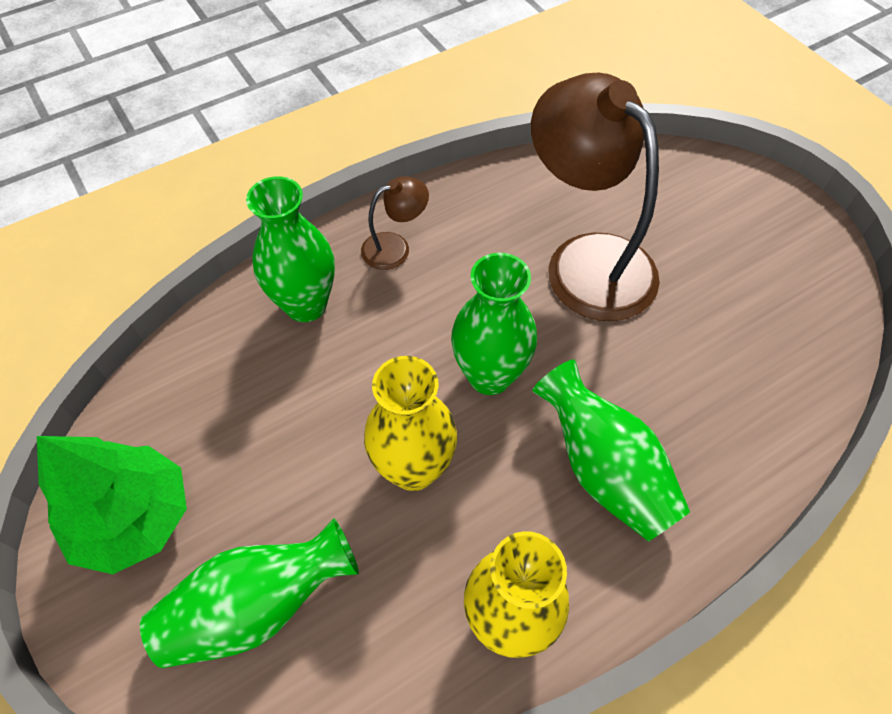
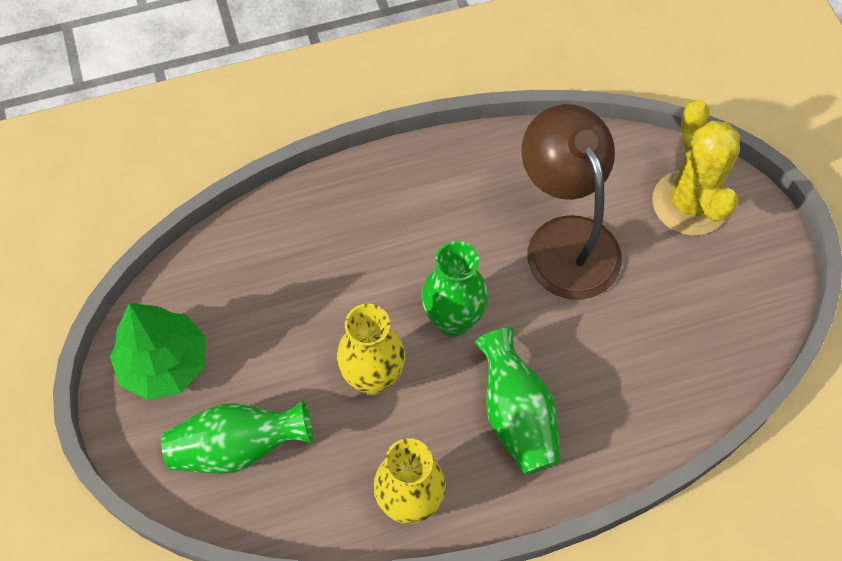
camera: 15 degrees right, 5 degrees up
(306, 305) = (324, 226): green vase -> none
(395, 247) = (409, 191): brown lamp -> none
(701, 197) = (689, 203): none -> yellow cactus

